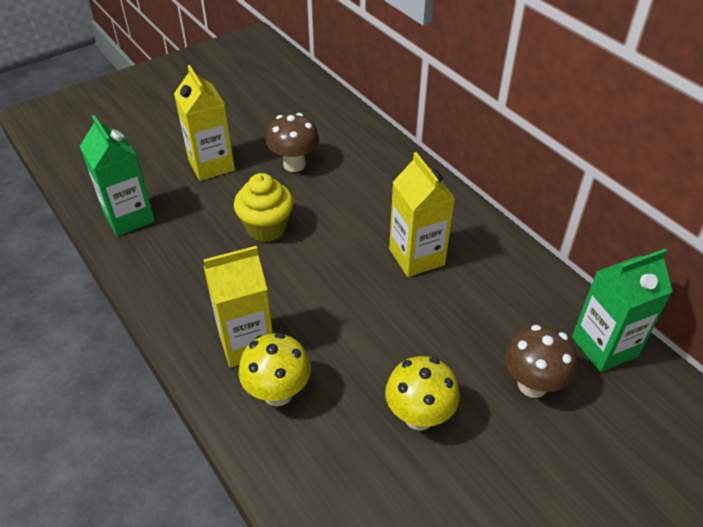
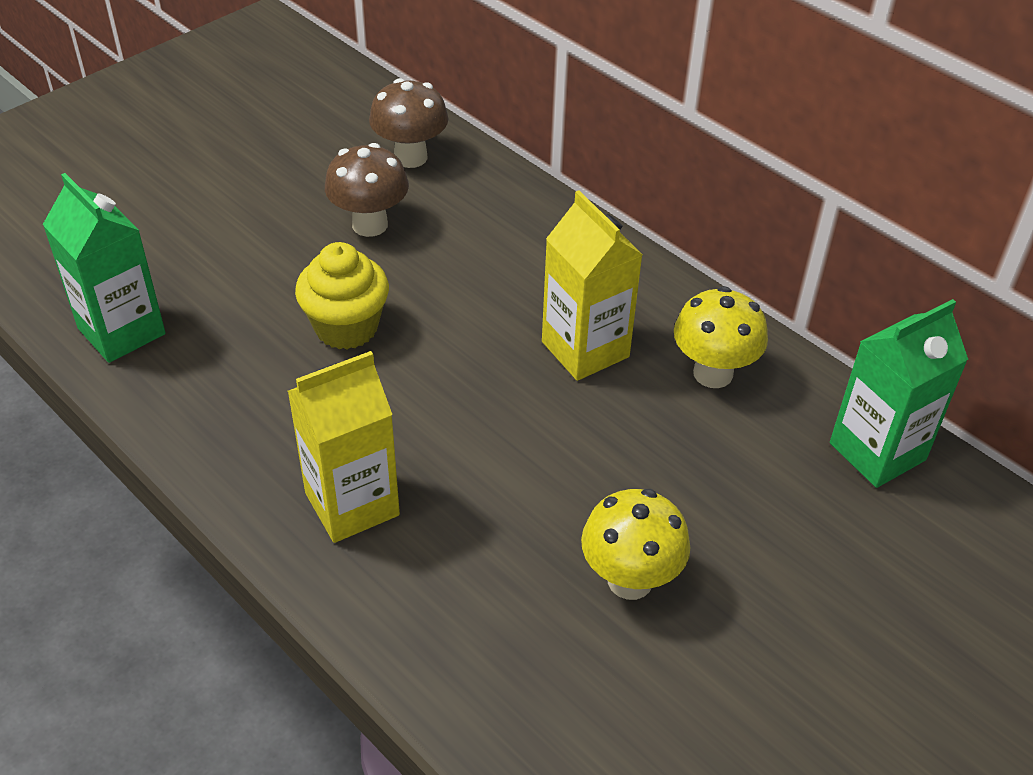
camera: 10 degrees left, 0 degrees up
(211, 165) = (237, 237): yellow carton -> none
(278, 393) = (415, 571): yellow mushroom -> yellow mushroom (713, 373)
(532, 384) = (784, 516): brown mushroom -> brown mushroom (410, 157)

